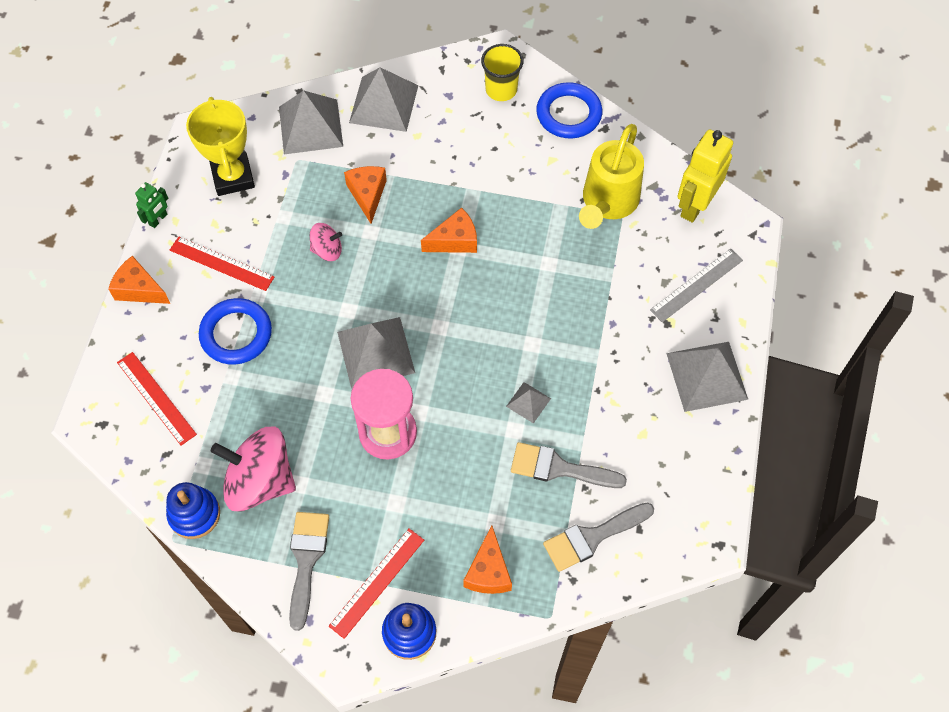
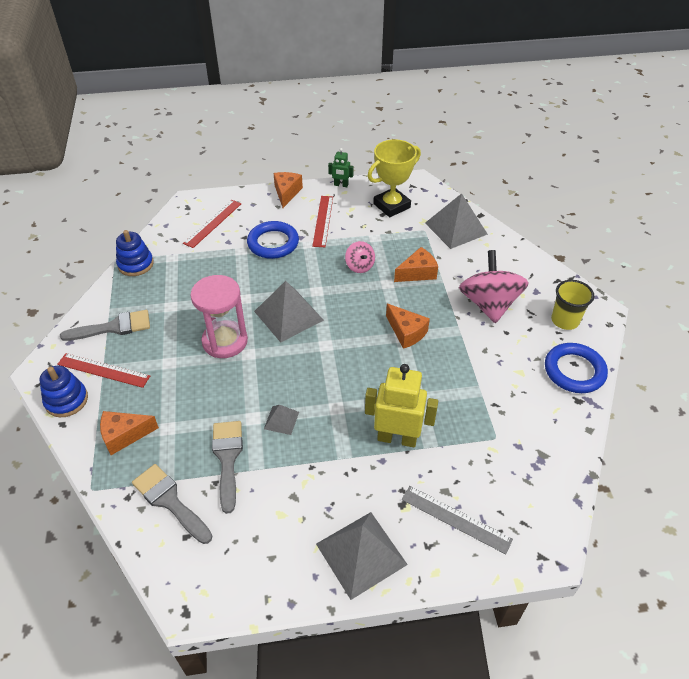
camera: 70 degrees right, 15 degrees down
(260, 481) = (167, 287): pink spinning top -> pink spinning top (489, 304)
(384, 104) = (501, 258): grey pyramid -> none
(607, 203) = (502, 423): yellow watering can -> none
(694, 205) = (543, 494): yellow robot -> yellow robot (397, 438)

